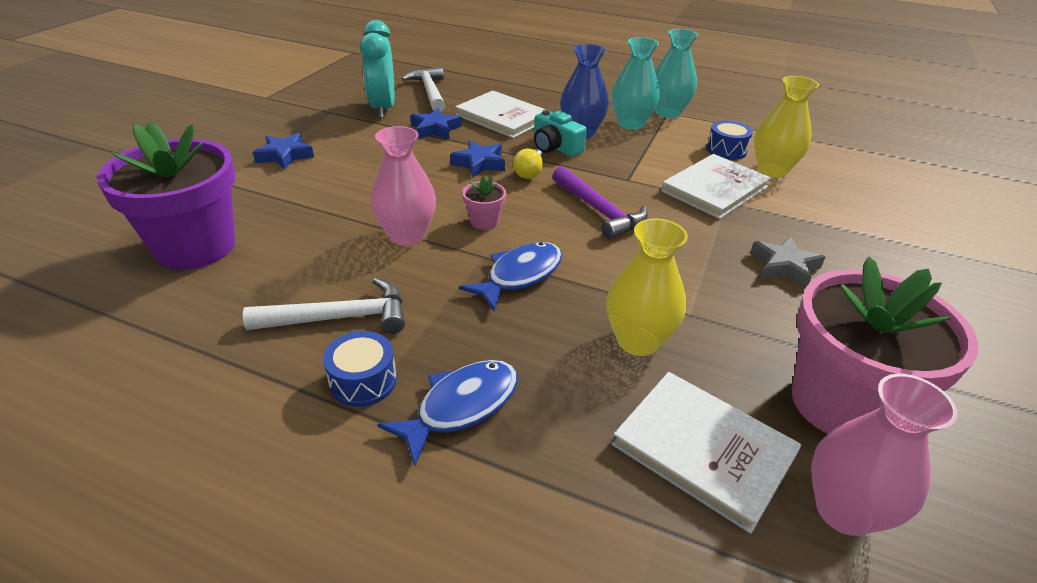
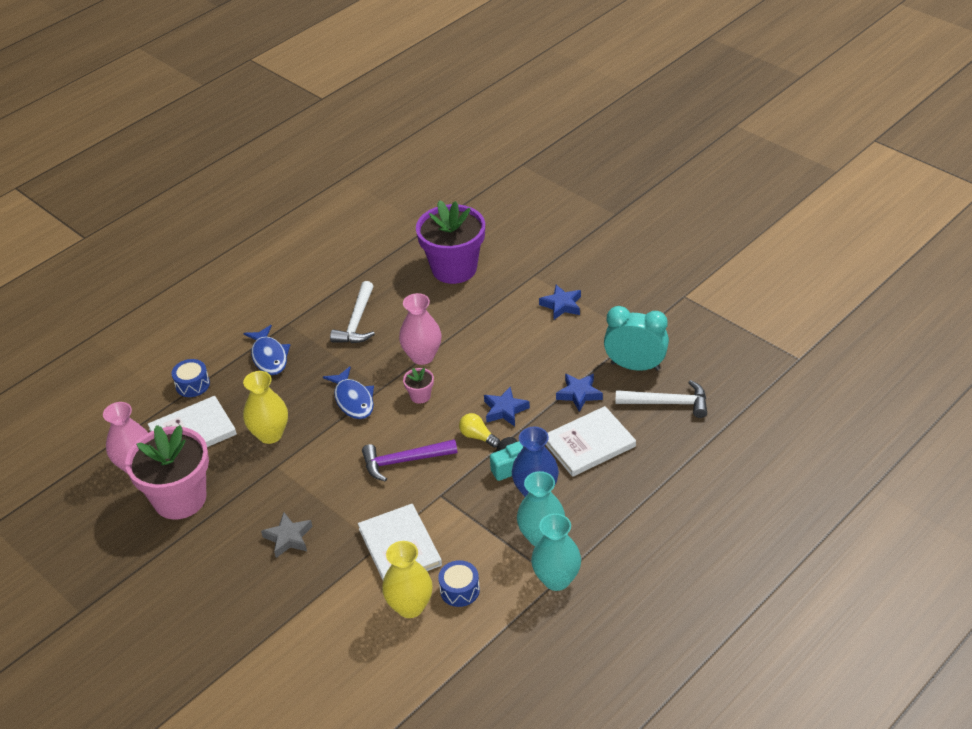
camera: 115 degrees right, 5 degrees up
(363, 381) = (305, 326): blue drum -> blue drum (192, 385)

